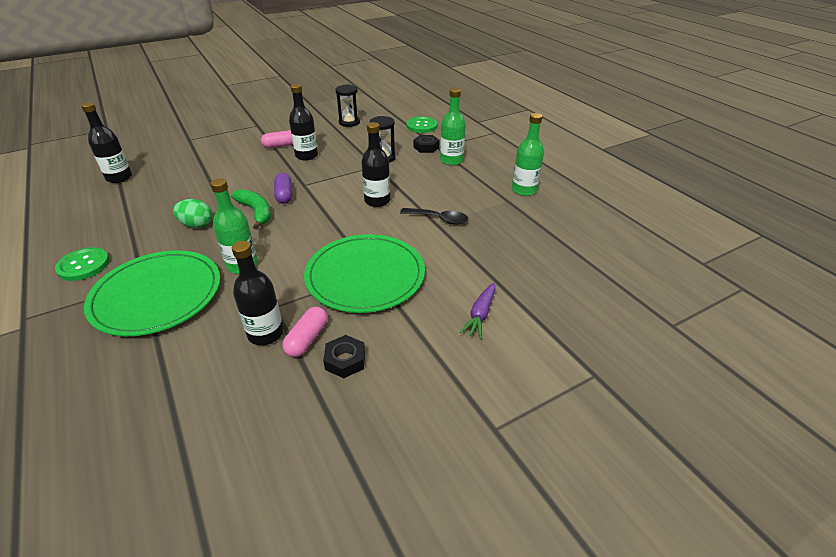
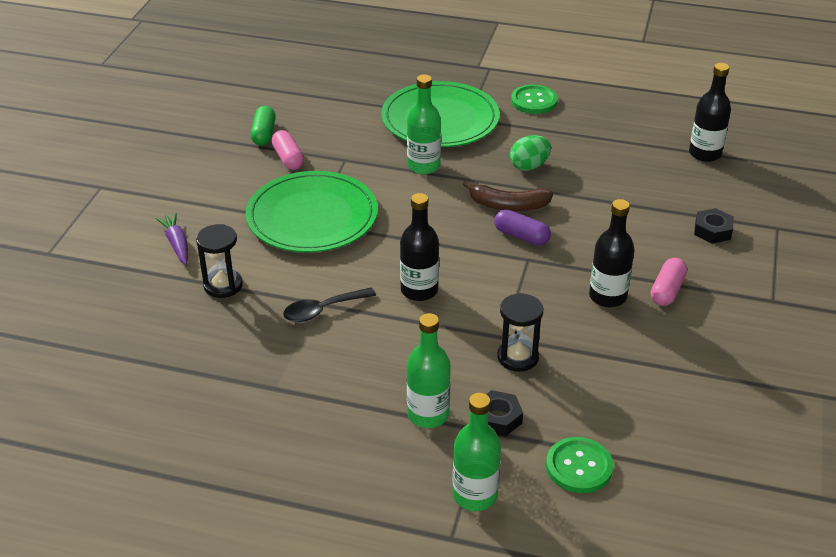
camera: 135 degrees right, 0 degrees up
(256, 212) = (508, 205): green banana -> brown banana
(266, 333) = (321, 145): black bottle -> none
(283, 385) = (264, 134): none -> green capsule
(345, 360) = (243, 163): black nut -> black nut (712, 230)
(349, 122) = (685, 394): black hourglass -> black hourglass (223, 285)
(524, 190) = (272, 421): green bottle -> green bottle (475, 495)

